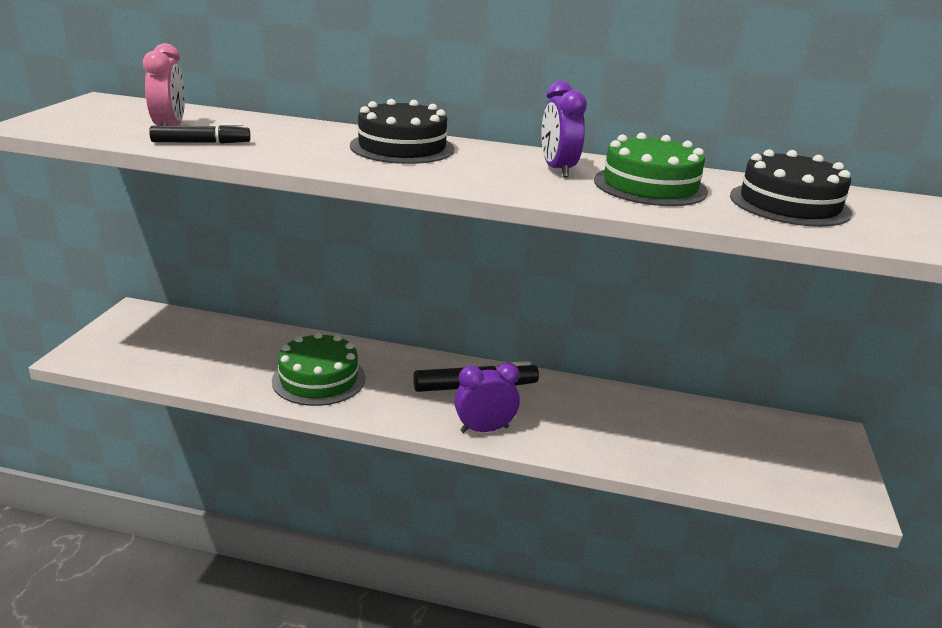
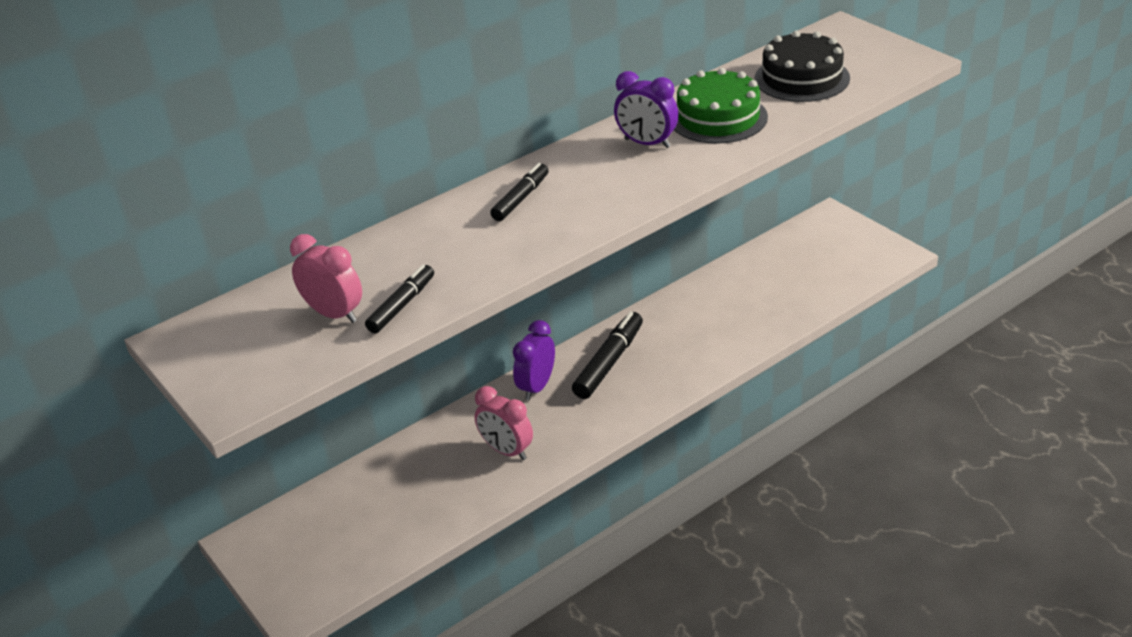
camera: 45 degrees left, 10 degrees up
(319, 379) = (507, 451): green cake -> pink clock
(402, 147) = (521, 198): black cake -> black marker
(484, 429) = (669, 384): purple clock -> purple clock (537, 387)

